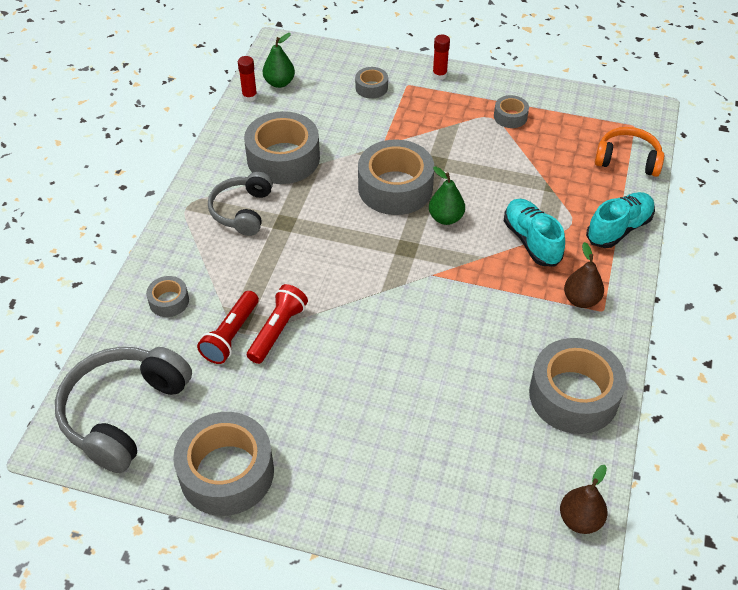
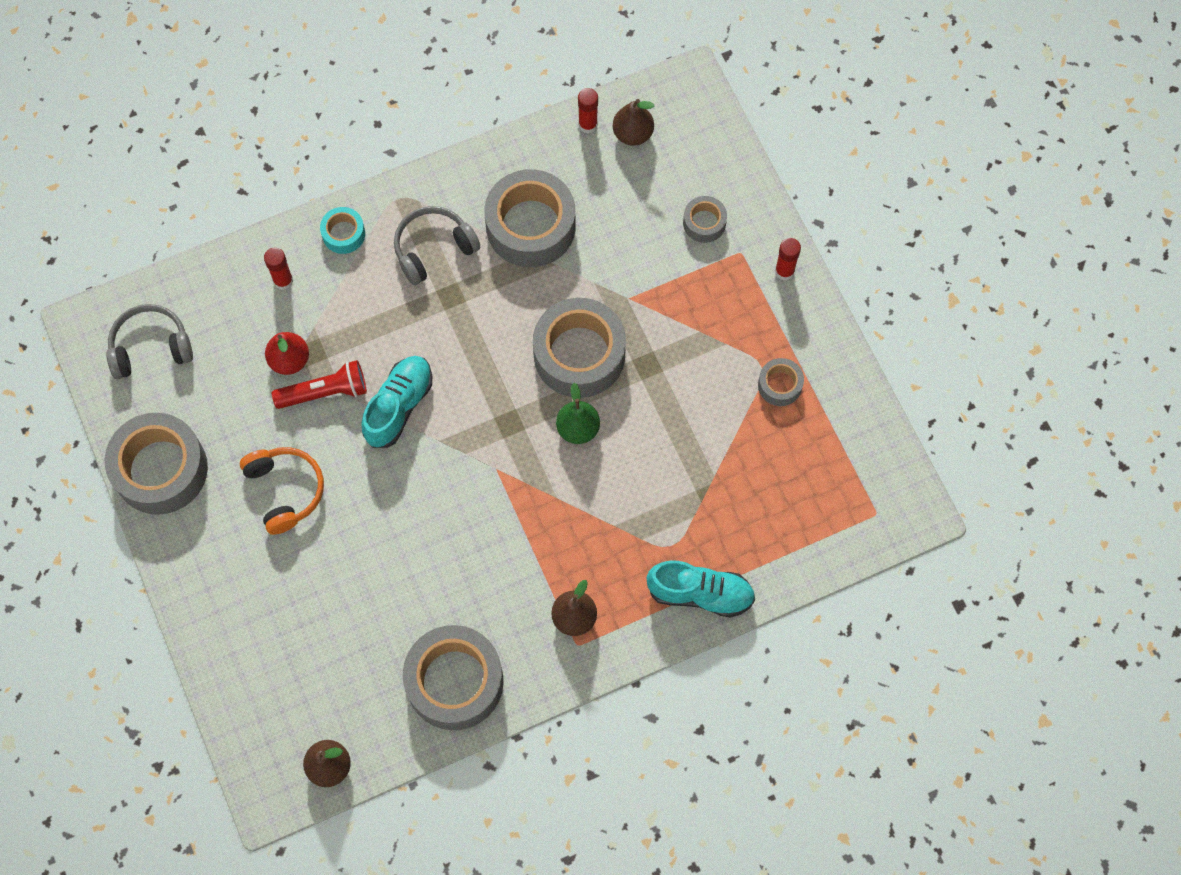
camera: 50 degrees right, 20 degrees up
(123, 413) = (150, 347): grey headphones -> grey headphones, size x0.63
(169, 301) = (283, 281): grey tape -> red glue stick
(176, 248) = (343, 234): none -> turquoise tape
(231, 335) = (289, 360): red flashlight -> red pear
(279, 83) = (633, 134): green pear -> brown pear
(531, 241) = (614, 525): turquoise shoe -> turquoise shoe (399, 406)
(627, 159) = (813, 540): orange headphones -> orange headphones (285, 490)

